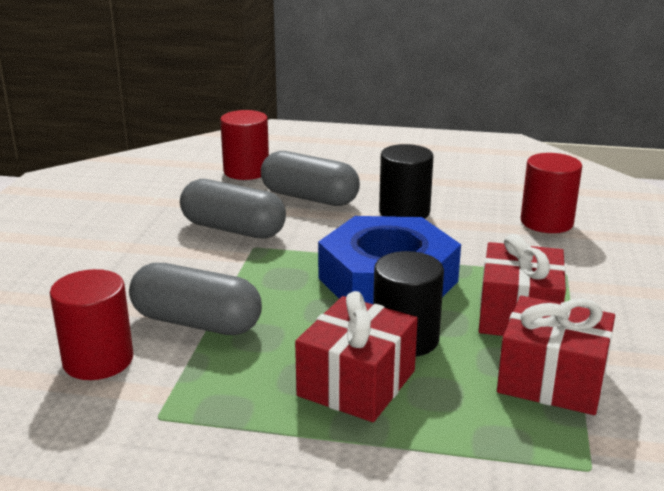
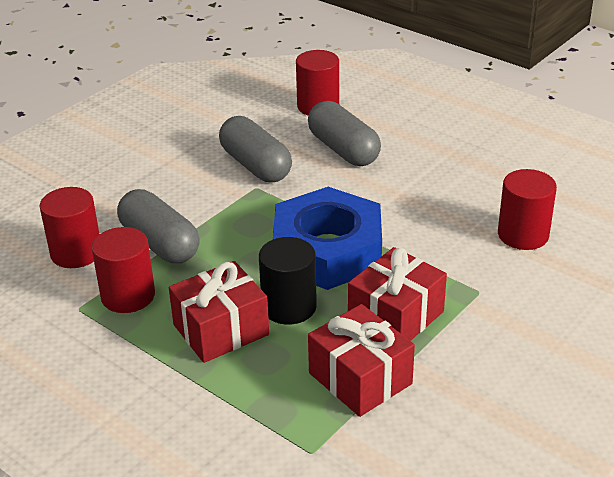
camera: 30 degrees right, 10 degrees up
(210, 384) = (128, 296): none -> red cylinder
(404, 212) = (408, 187): black cylinder -> none

